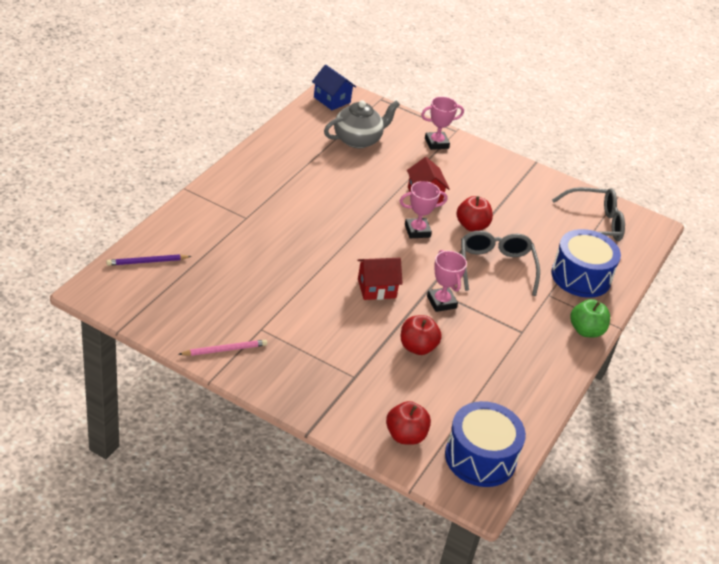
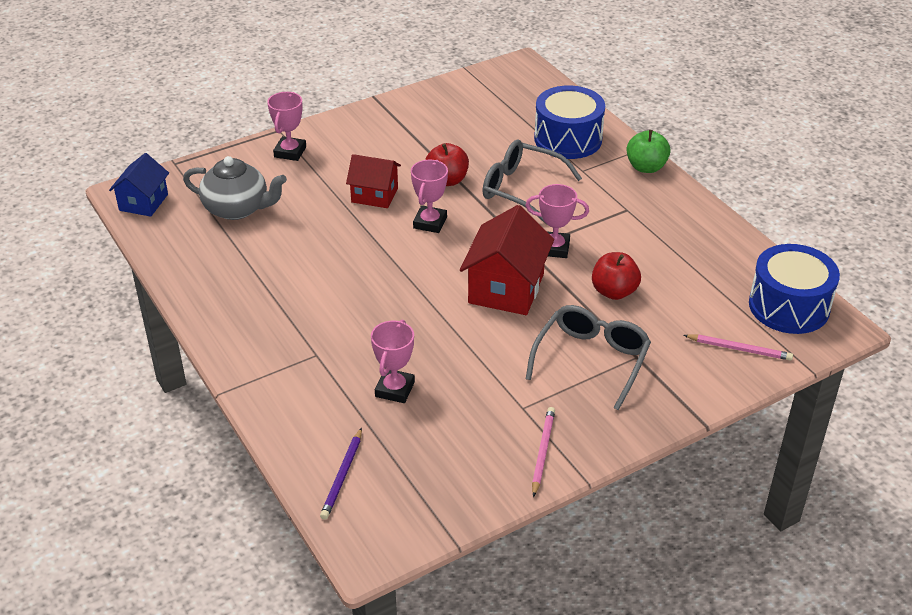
camera: 55 degrees left, 0 degrees up
(238, 262) = (394, 389): none -> pink trophy
(332, 100) = (143, 202): blue house -> blue house turned 60 degrees counterclockwise
(358, 140) = (237, 209): grey teapot -> grey teapot turned 105 degrees clockwise
(376, 288) = (506, 288): red house -> red house, size x1.58
(405, 435) = (739, 349): red apple -> pink pencil
(593, 224) = (496, 99): grey glasses -> grey glasses (591, 361)

